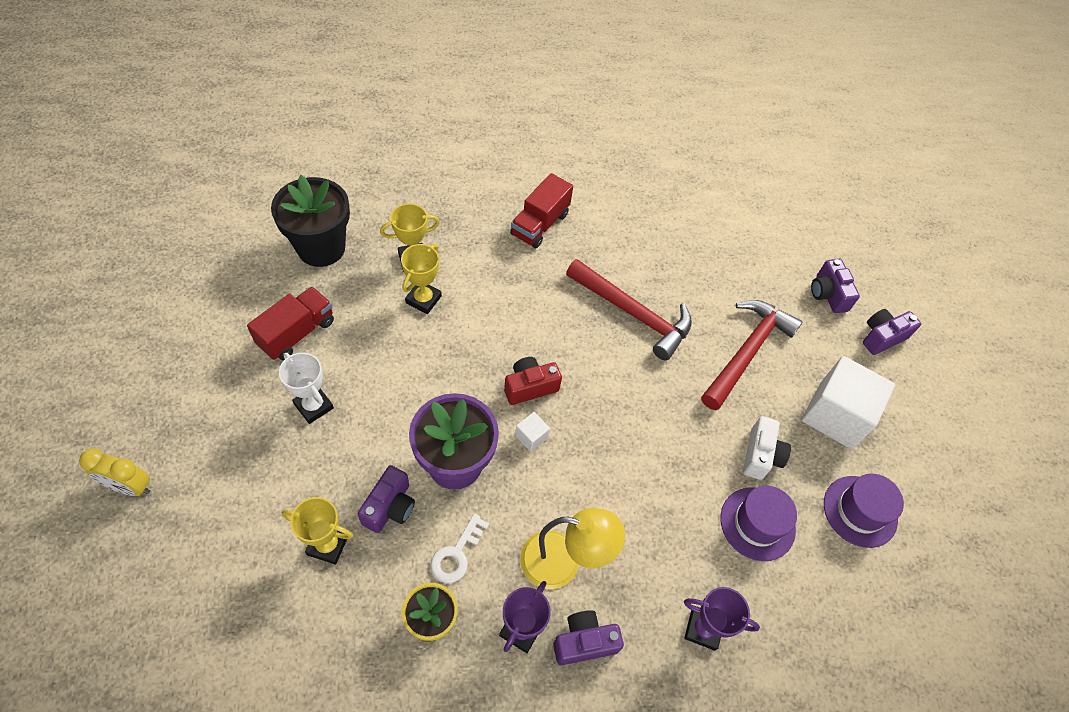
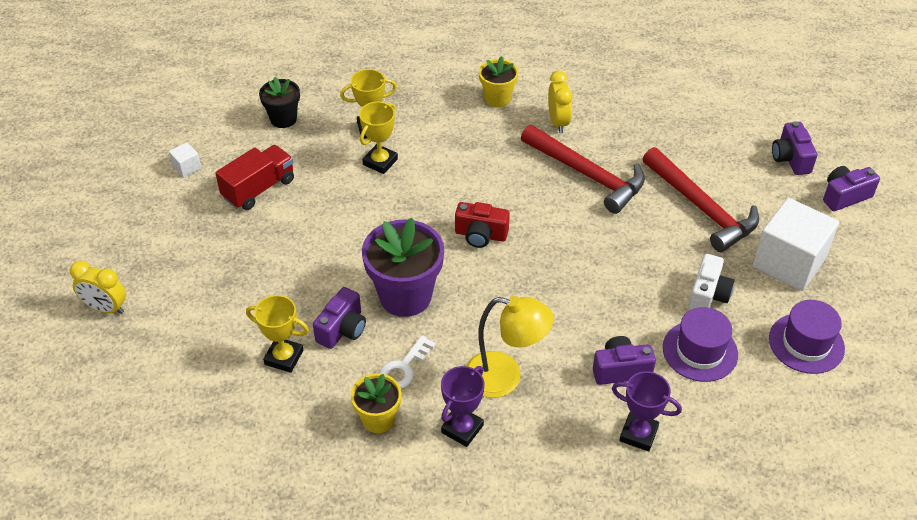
camera: 10 degrees right, 10 degrees down
(314, 406) = (273, 248): white trophy -> none
(321, 248) = (283, 119): black flower pot -> black flower pot, size x0.58
(530, 387) = (480, 235): red camera -> red camera turned 150 degrees counterclockwise
(531, 437) = (480, 275): white cube -> white cube (187, 167)
(539, 224) = (497, 98): red truck -> yellow flower pot
(584, 642) = (522, 440): purple camera -> purple camera (620, 370)
(601, 252) = (558, 122): none -> yellow clock
(747, 352) = (701, 208): red hammer -> red hammer turned 105 degrees clockwise

